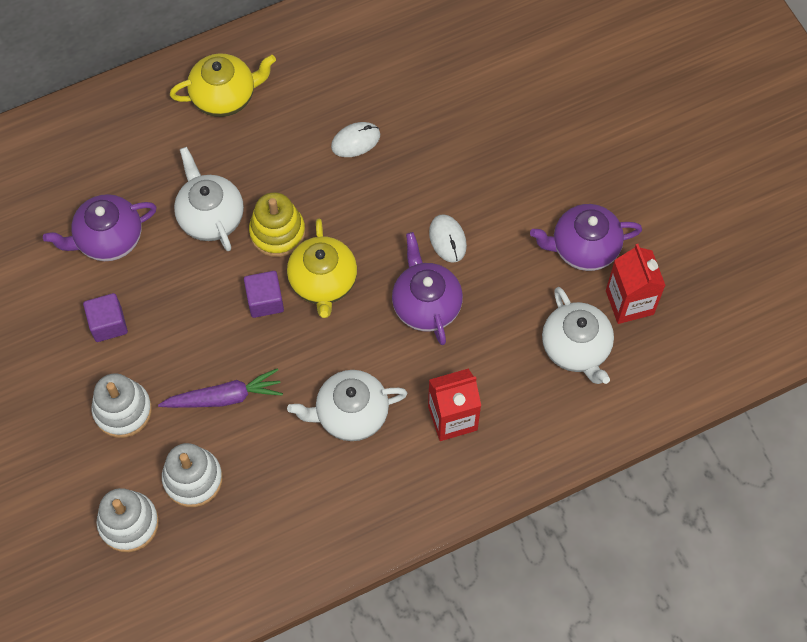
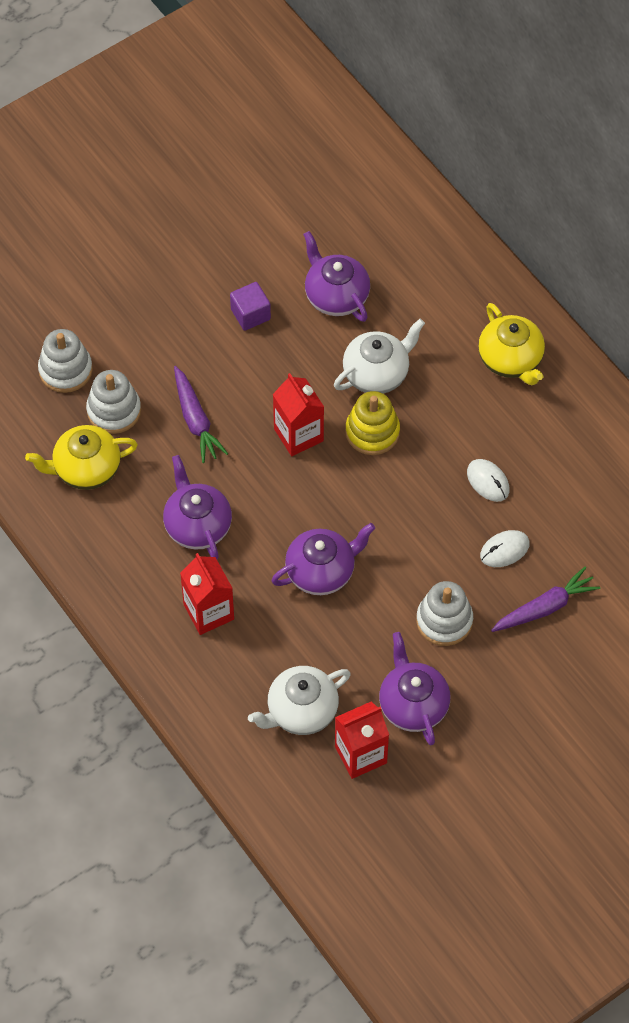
camera: 80 degrees right, 5 degrees down
(123, 410) = (169, 343): white stacking toy -> white stacking toy (444, 621)
(265, 301) = (298, 435): purple cube -> red carton
(323, 282) = (328, 480): yellow teapot -> yellow teapot (86, 469)
(350, 414) = (197, 525): white teapot -> purple teapot
(447, 239) = (396, 580): white mouse -> white mouse (504, 550)
(499, 119) = (545, 607): none -> purple carrot

